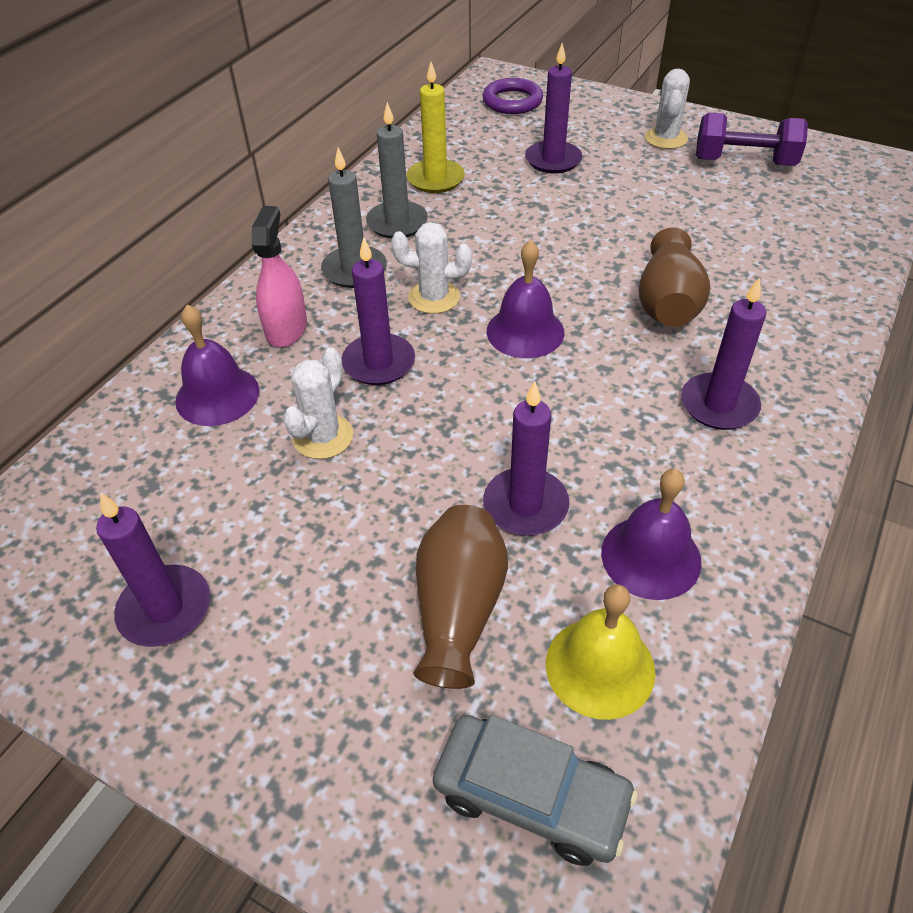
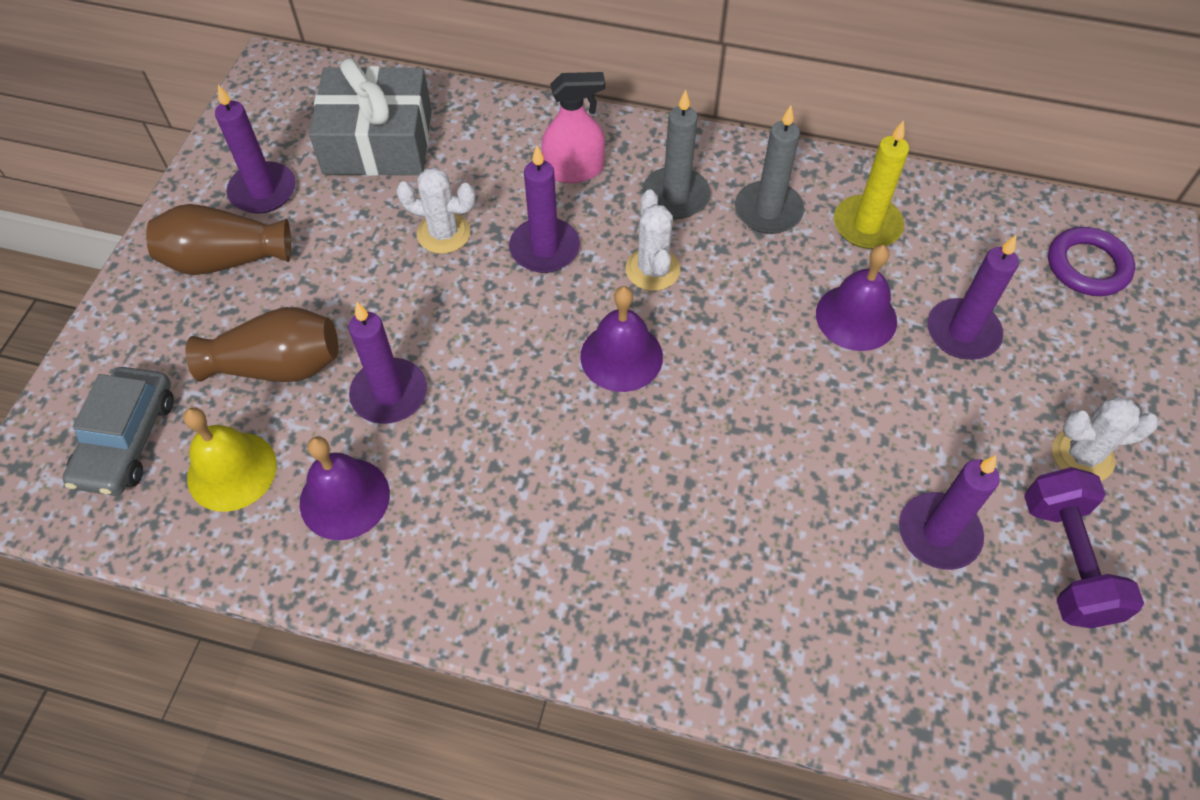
camera: 75 degrees right, 10 degrees up
(150, 480) = (378, 141): none -> grey gift
(217, 395) = (477, 150): purple bell -> purple bell (856, 317)
(667, 303) = (709, 485): brown vase -> brown vase (225, 260)
(719, 405) = (551, 546): purple candle -> purple candle (938, 533)

